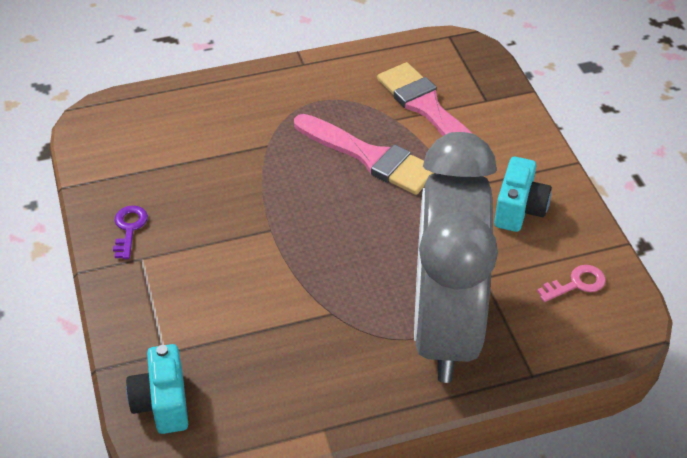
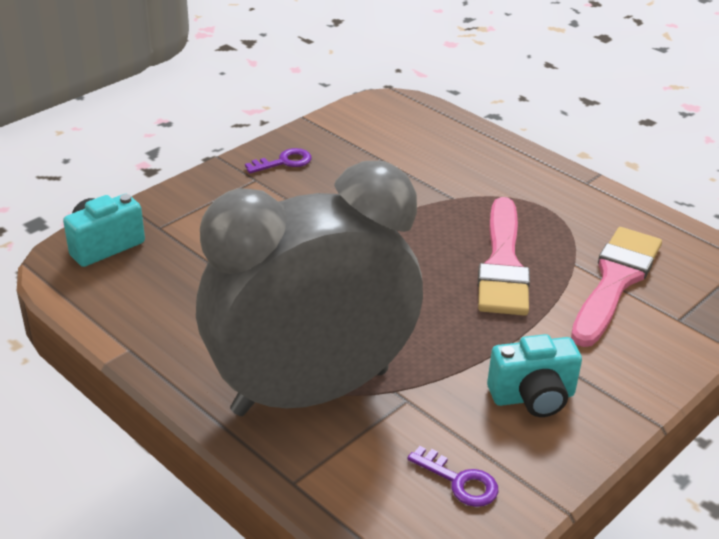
camera: 60 degrees right, 10 degrees down
(576, 284) = (459, 481): pink key -> purple key

